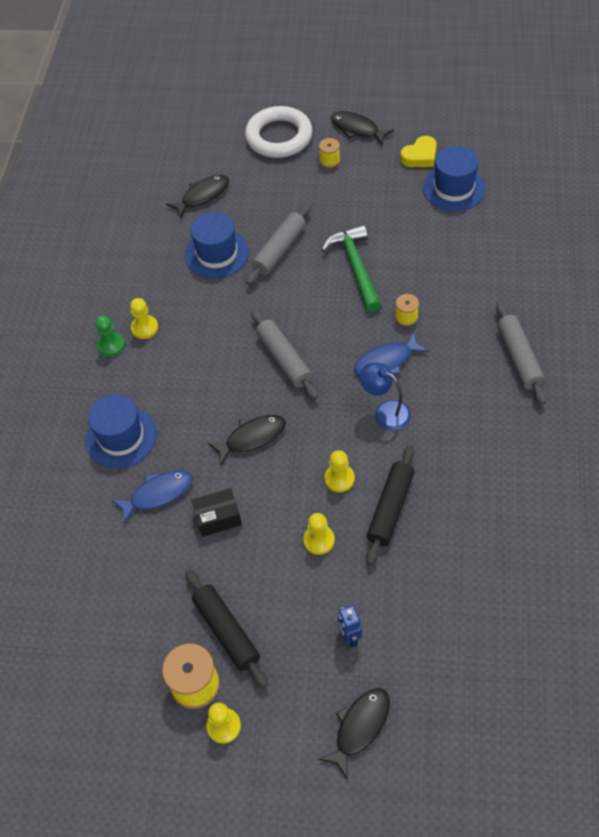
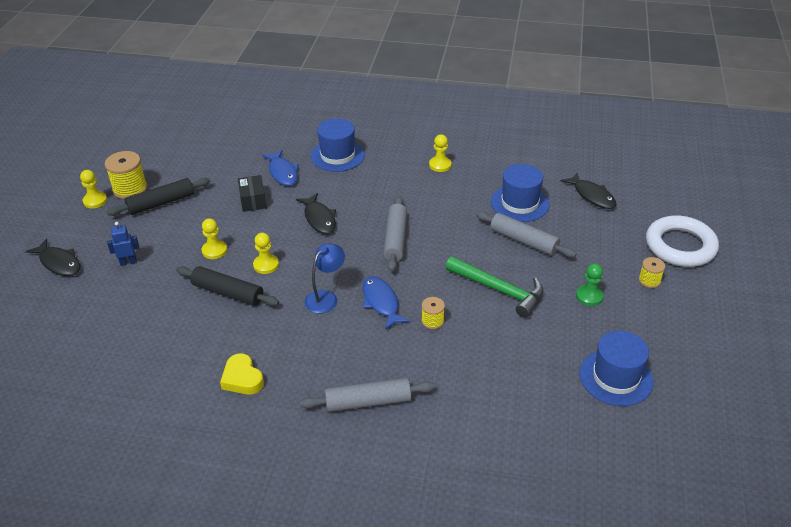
camera: 90 degrees right, 15 degrees down
(111, 345) = (425, 149): green pawn -> green pawn (589, 296)
(284, 359) = (395, 239): grey rolling pin -> grey rolling pin turned 60 degrees counterclockwise
(355, 267) = (499, 290): green hammer -> green hammer turned 45 degrees clockwise
(357, 129) = (702, 305): black fish -> none
(420, 156) = (665, 353): yellow heart -> yellow heart (242, 378)

